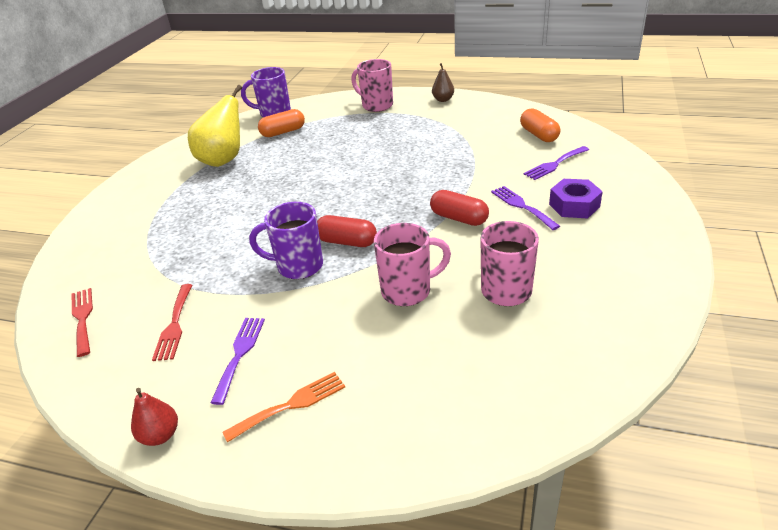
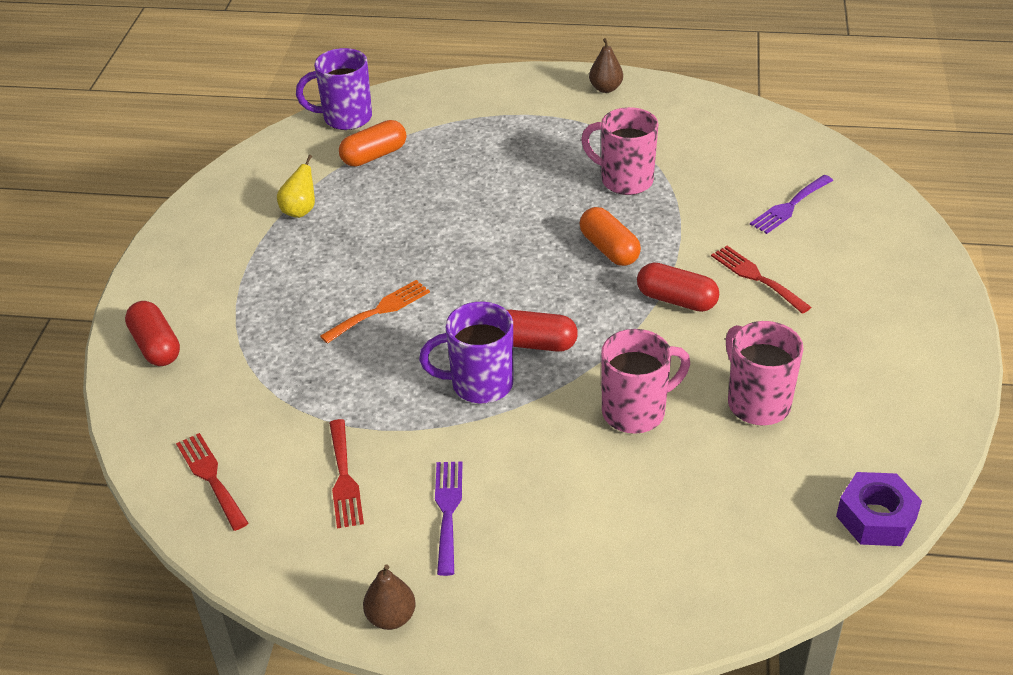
camera: 10 degrees left, 5 degrees up
(94, 233) = (156, 346): none -> red capsule
(160, 435) = (391, 617): red pear -> brown pear
(224, 160) = (300, 211): yellow pear -> yellow pear, size x0.50
(291, 405) = (536, 568): orange fork -> orange fork (380, 310)
(376, 105) = (505, 101): pink mug -> pink mug (624, 180)
(522, 206) = (756, 277): purple fork -> red fork
(539, 135) = (759, 155): orange capsule -> orange capsule (609, 249)
(574, 205) = (824, 274): purple nut -> purple nut (876, 517)

